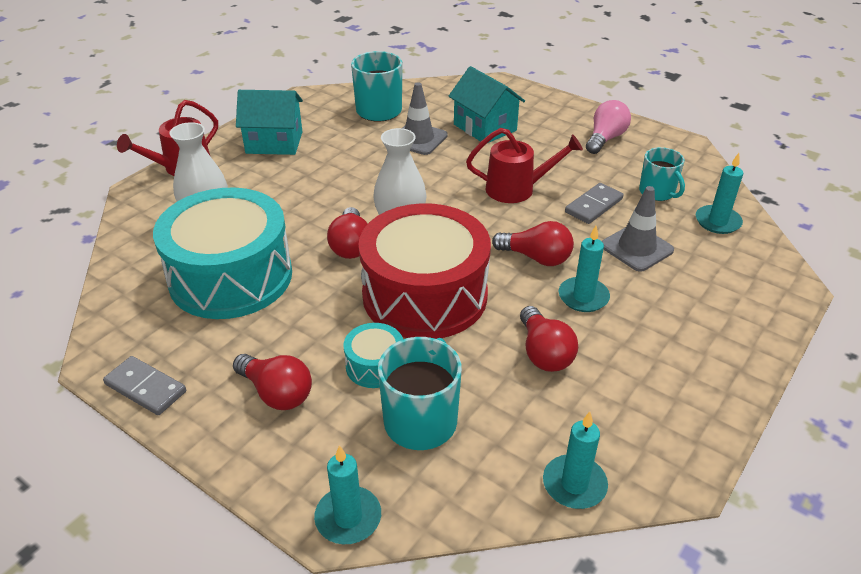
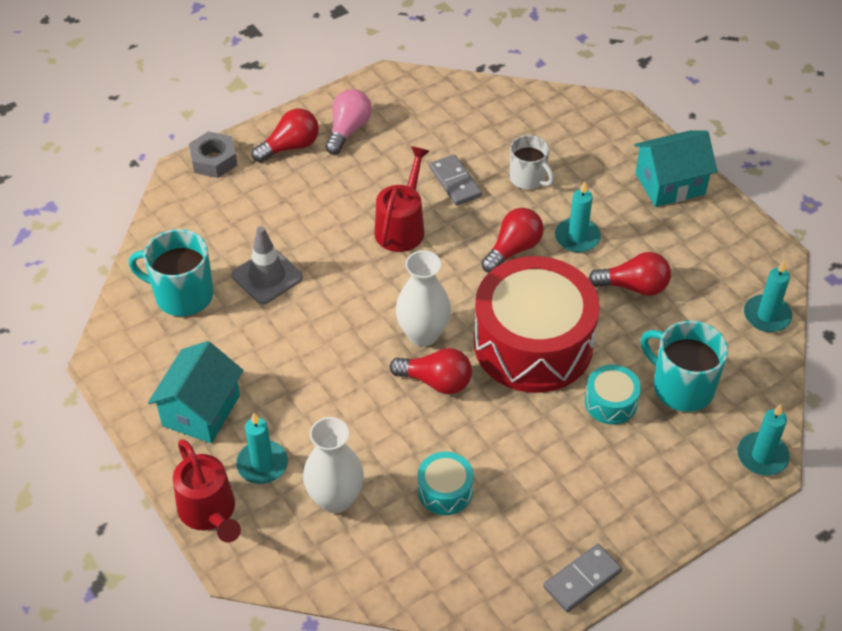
camera: 70 degrees left, 10 degrees up
(231, 277) = (445, 491): turquoise drum -> turquoise drum, size x0.43
(277, 393) = (621, 479): red light bulb -> red light bulb (290, 147)
(485, 127) = (275, 214): turquoise house -> turquoise house (670, 184)
(519, 91) = (214, 160): none -> grey nut
(605, 138) = (348, 130): pink light bulb -> pink light bulb turned 60 degrees clockwise
(636, 248) = (528, 178): grey traffic cone -> white mug
(657, 192) = (455, 131): turquoise mug -> none
(717, 222) = (515, 112): turquoise candle -> turquoise candle (262, 464)

